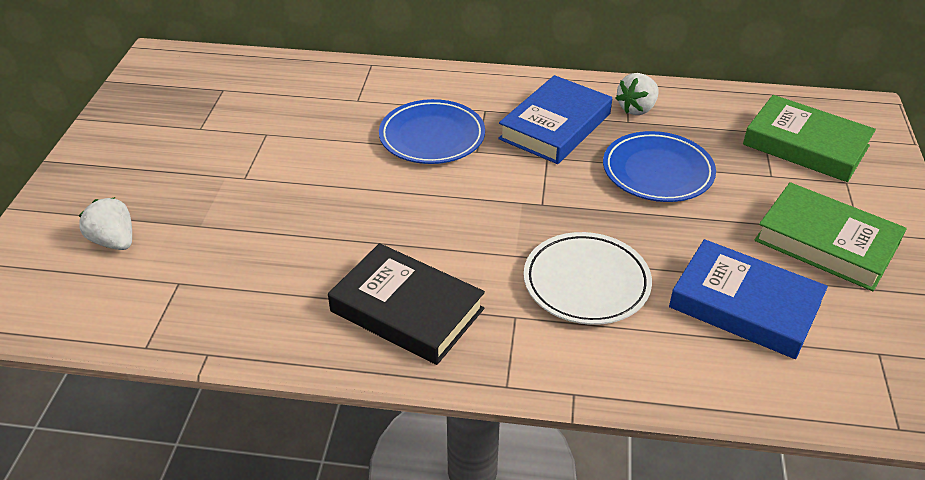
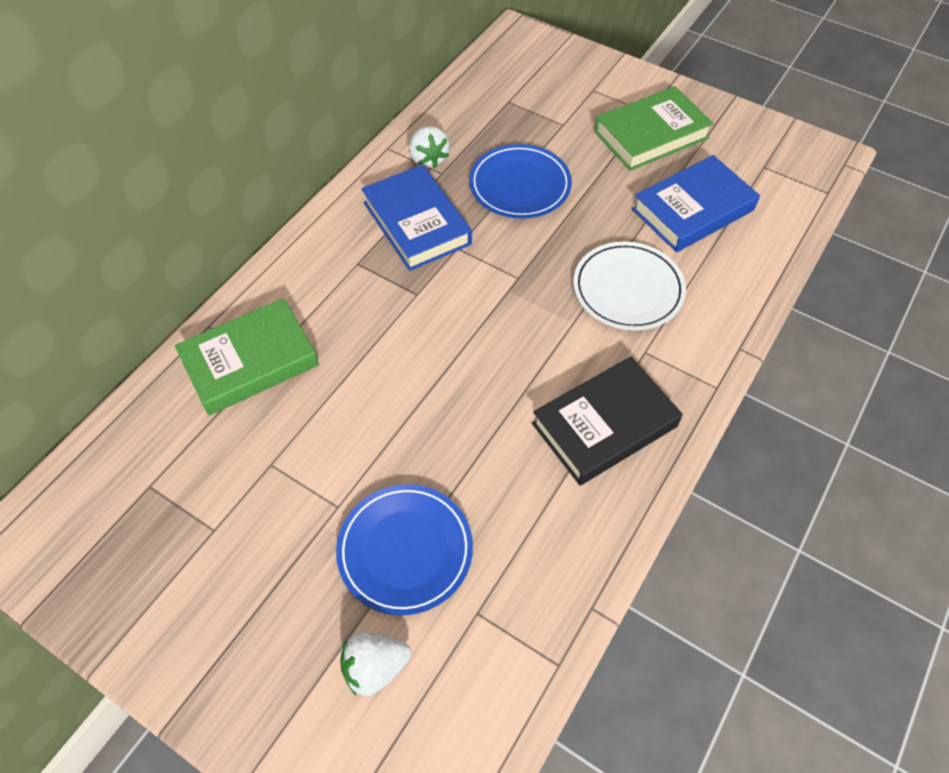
camera: 65 degrees left, 15 degrees up
(432, 137) = (372, 319): blue plate -> blue plate (405, 550)
(805, 145) = (539, 87): green book -> green book (250, 362)

